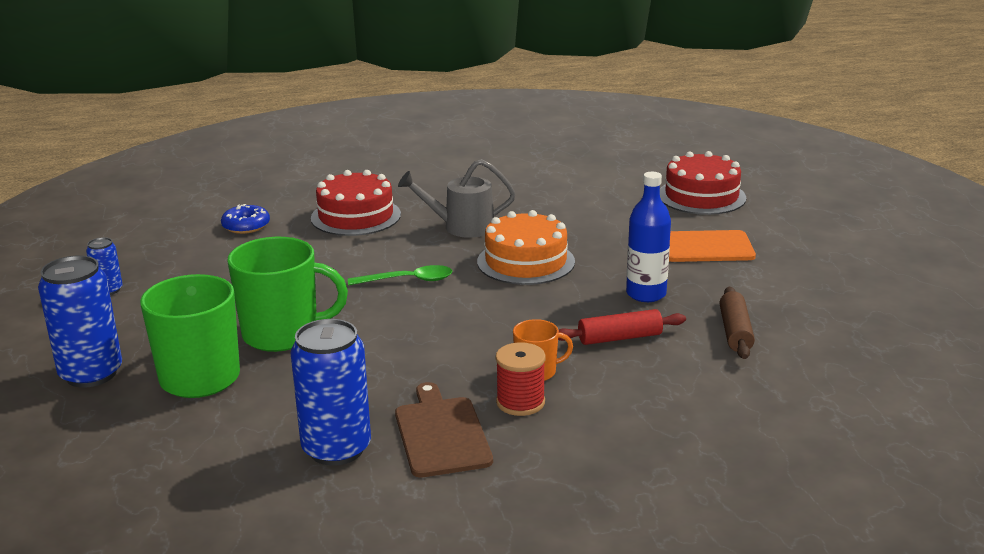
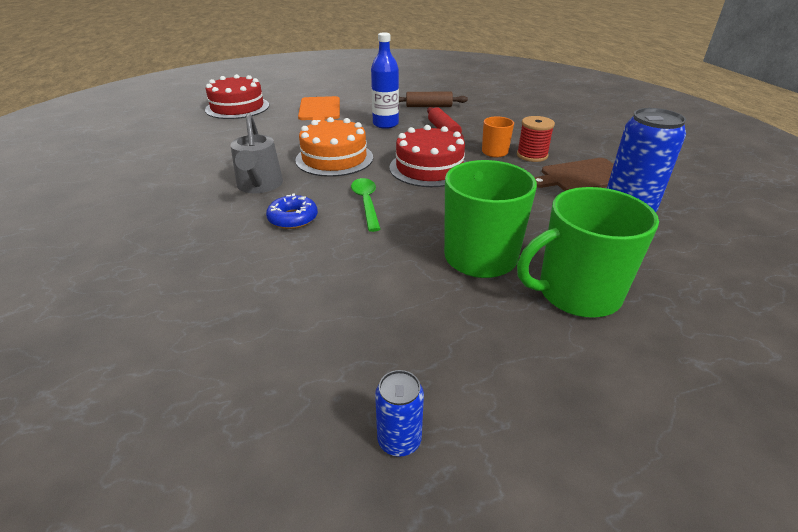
camera: 95 degrees left, 10 degrees up
(91, 374) = (619, 384): blue can -> none
(246, 226) = (200, 330): blue donut -> blue donut (293, 218)
(356, 216) = (207, 245): red cake -> red cake (429, 168)

